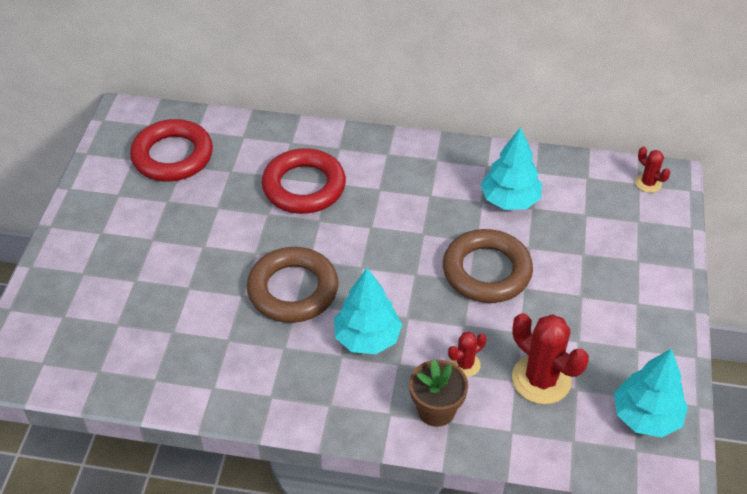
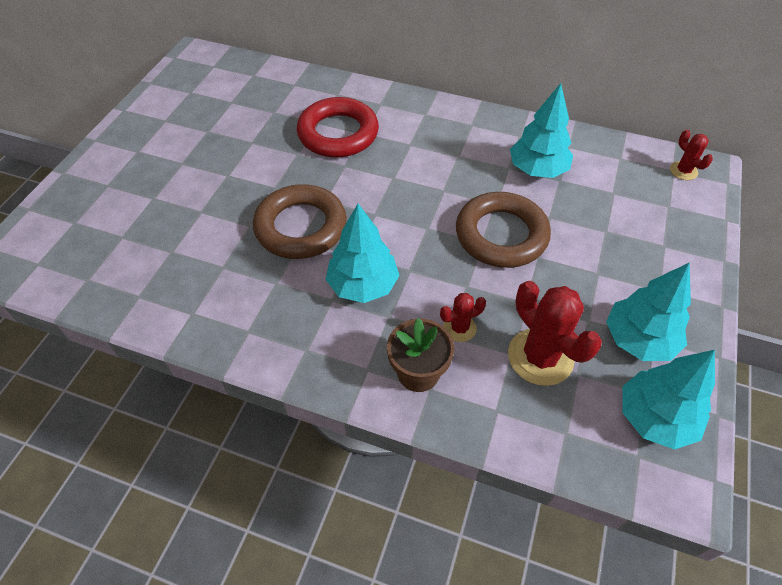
camera: 10 degrees right, 5 degrees up
(172, 156) = (225, 93): red ring -> none
(625, 352) = (639, 340): none -> turquoise tree

